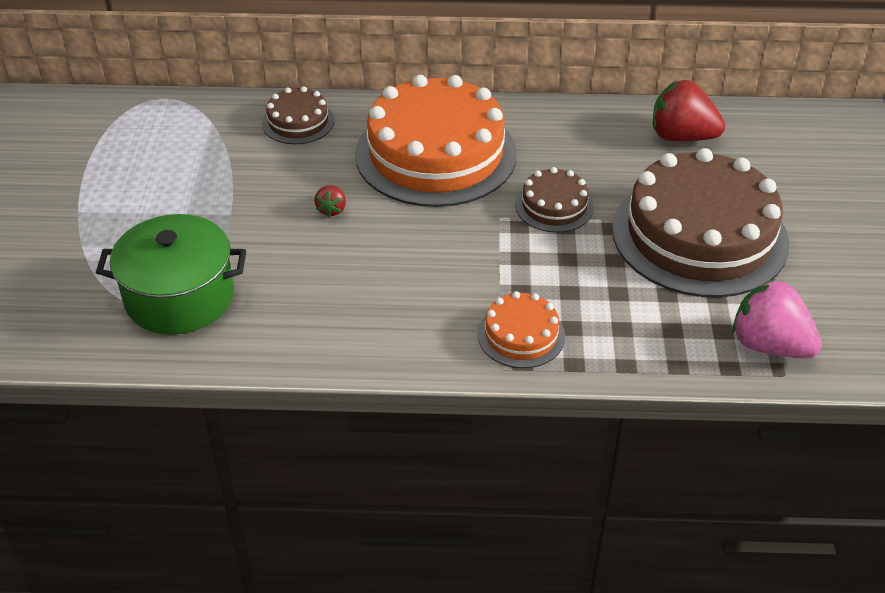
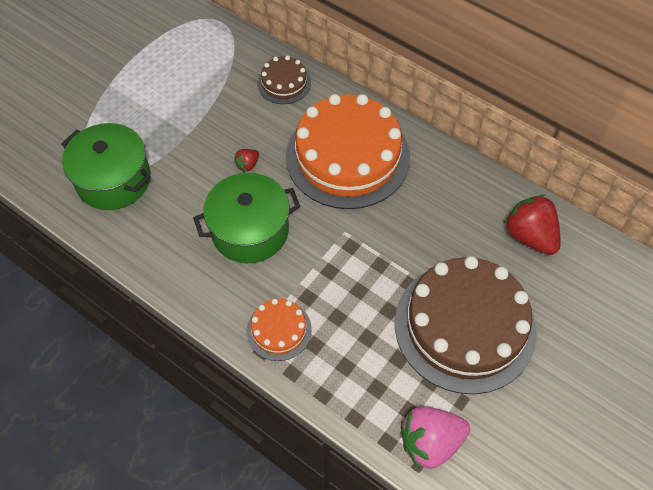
camera: 35 degrees right, 15 degrees up
(396, 265) = (250, 231): none -> green pot
(554, 206) = (387, 243): brown cake -> none
(769, 345) = (430, 442): pink strawberry -> pink strawberry turned 90 degrees counterclockwise

